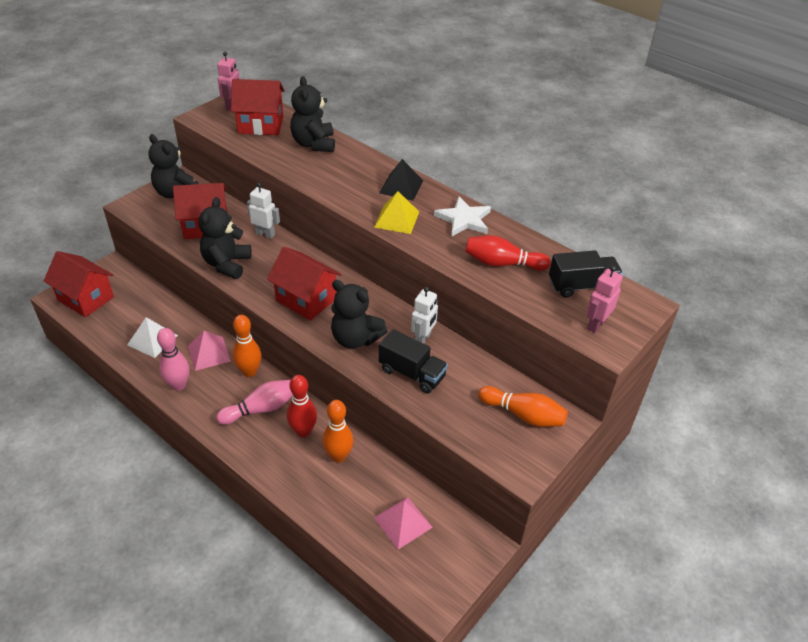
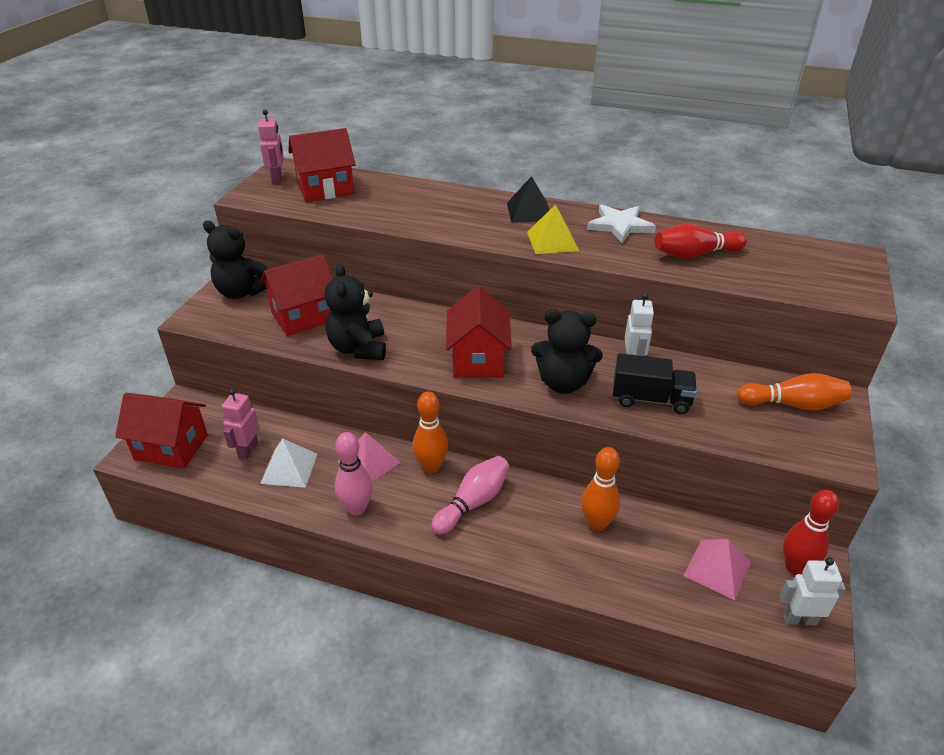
camera: 20 degrees left, 5 degrees down
(265, 234) = (380, 307): white robot -> white robot (799, 619)
(303, 431) = (538, 510): red bowling pin -> red bowling pin (795, 567)
(306, 299) = (478, 359): red house -> red house turned 75 degrees clockwise
(314, 144) = (401, 194): black teddy bear -> none
(582, 286) = (787, 255): black truck -> none
(596, 324) = (833, 284): pink robot -> pink robot (248, 450)

